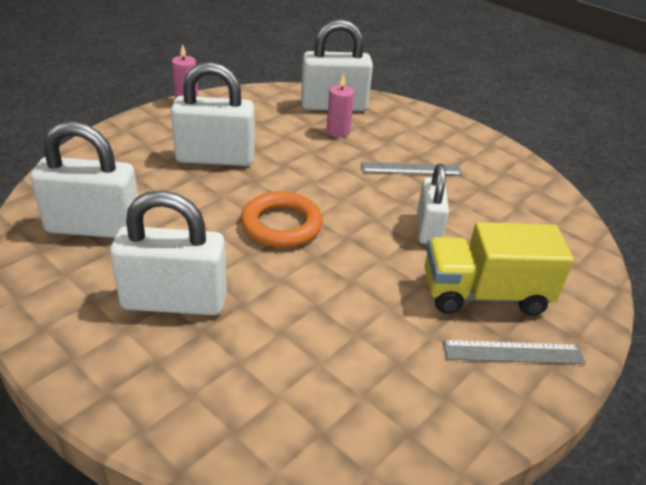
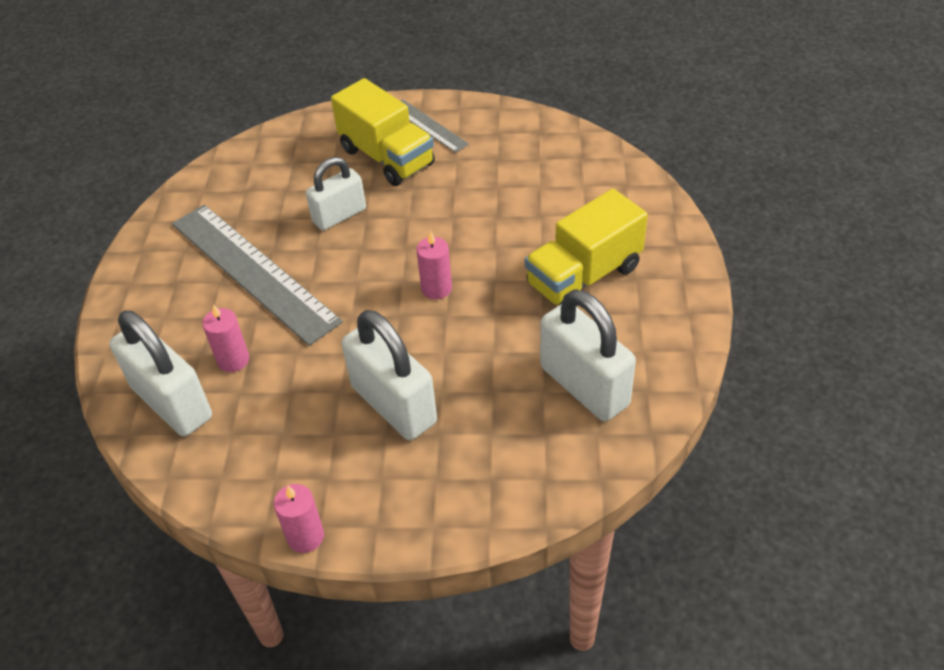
camera: 125 degrees left, 10 degrees up
(174, 301) = (584, 276): white padlock -> yellow truck
(281, 225) = (436, 288): orange ring -> pink candle
(411, 169) = (254, 271): grey ruler -> grey ruler, size x2.03

